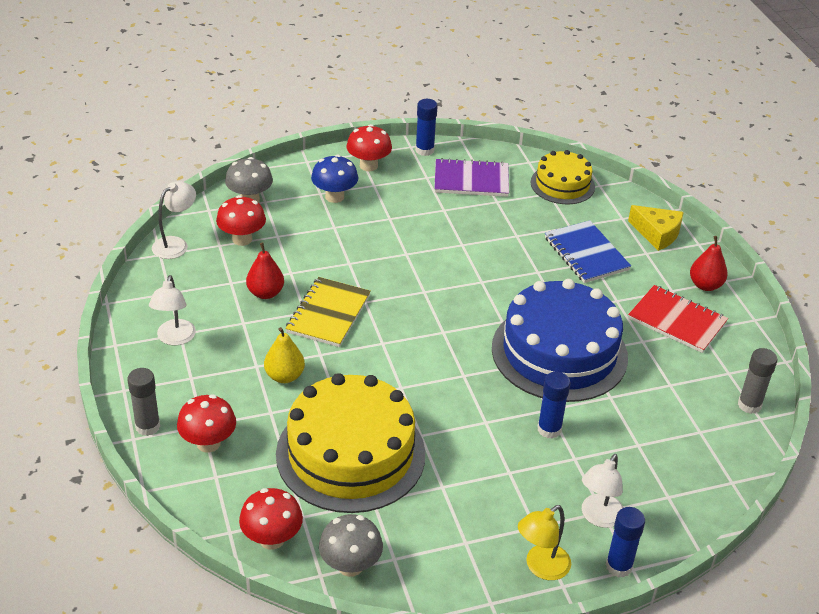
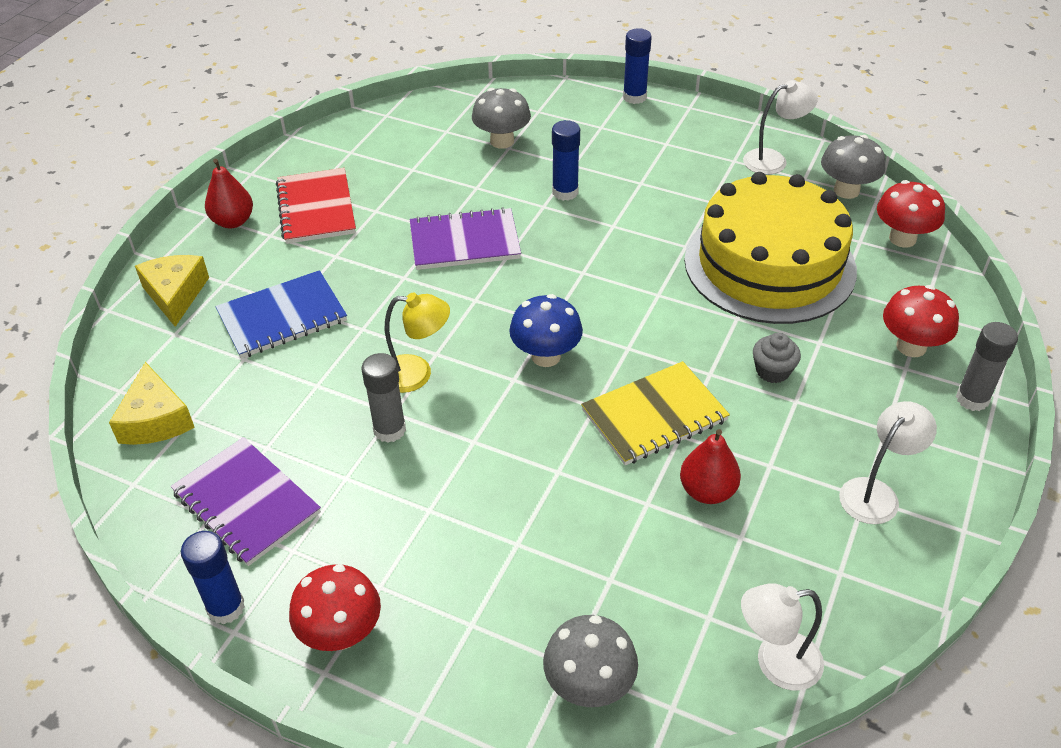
camera: 135 degrees left, 5 degrees up
(242, 239) = (666, 606): red mushroom -> none
(284, 376) = (772, 371): yellow pear -> grey cupcake
(334, 197) = (459, 601): blue mushroom -> blue mushroom (546, 356)
(541, 567) = (693, 122): yellow lamp -> yellow lamp (417, 374)
(559, 352) = (464, 242): blue cake -> purple notebook
(562, 184) = (156, 419): yellow cake -> yellow cheese
(586, 254) = (282, 317): blue notebook -> blue notebook turned 45 degrees clockwise
(598, 517) = (609, 125): white lamp -> white lamp (773, 160)
(650, 447) = (502, 141): none -> grey mushroom
(749, 405) = (377, 126): grey glue stick -> grey glue stick (389, 430)

